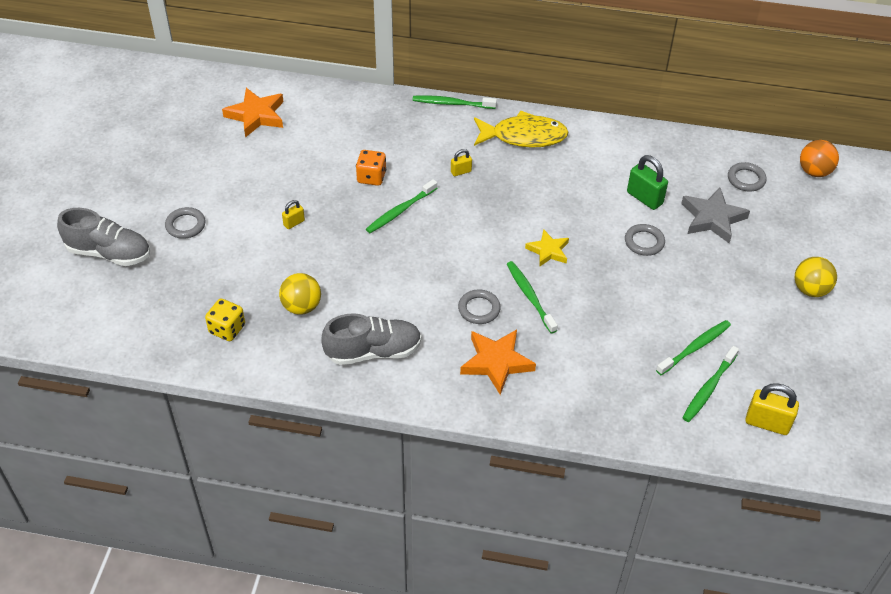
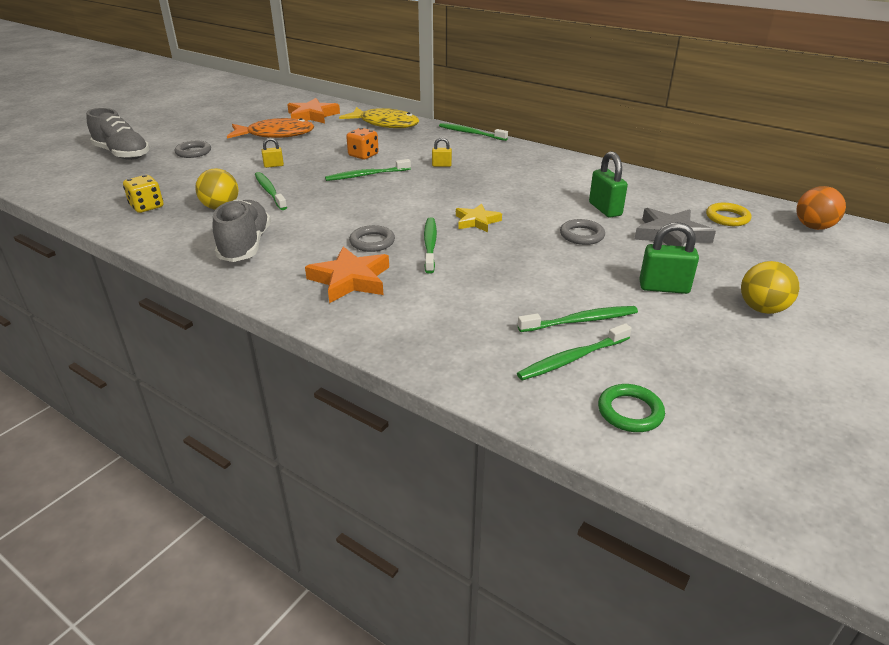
camera: 25 degrees right, 15 degrees down
(248, 165) = (276, 134): none -> orange fish
(327, 267) = (270, 191): none -> green toothbrush
(373, 351) = (245, 246): grey shoe -> grey shoe turned 105 degrees counterclockwise
(524, 136) = (517, 157): yellow fish -> yellow fish (385, 124)
(735, 288) = (664, 287): none -> green padlock
(746, 179) = (727, 218): grey ring -> yellow ring
(767, 423) = (630, 412): yellow padlock -> green ring

